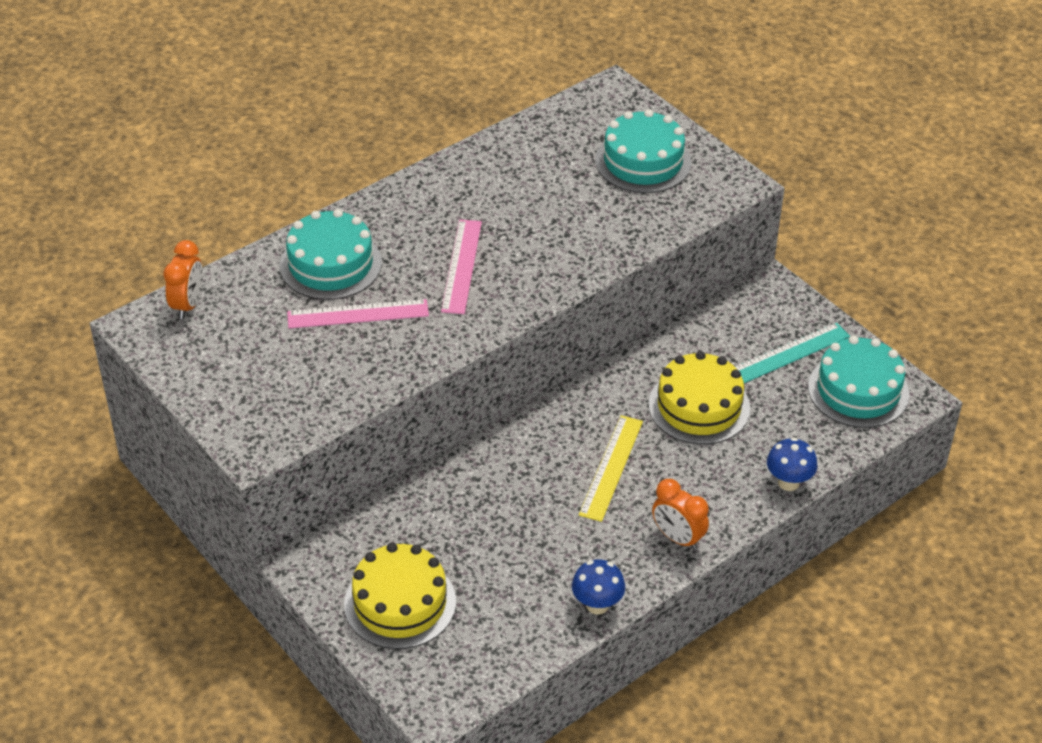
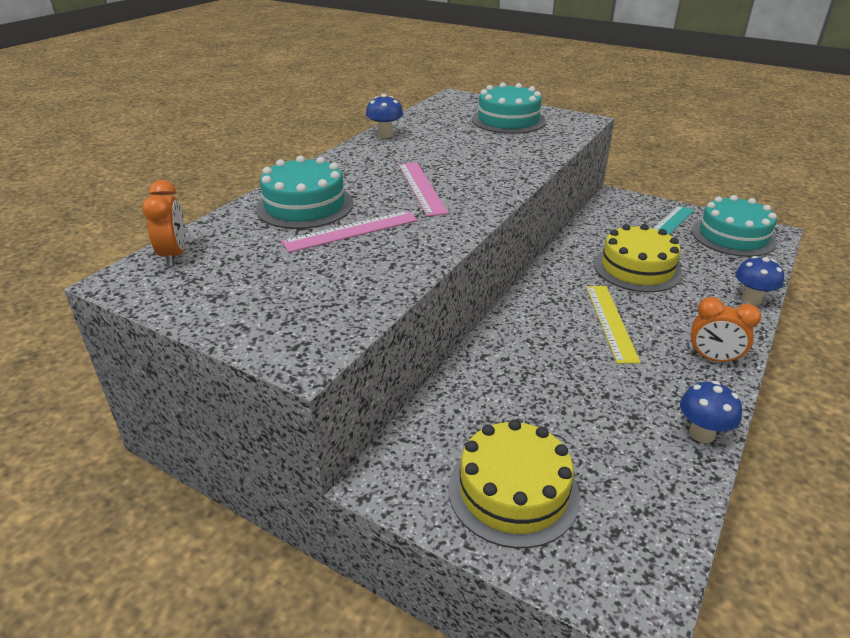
camera: 20 degrees left, 10 degrees down
(476, 157) = (385, 135): none -> blue mushroom

